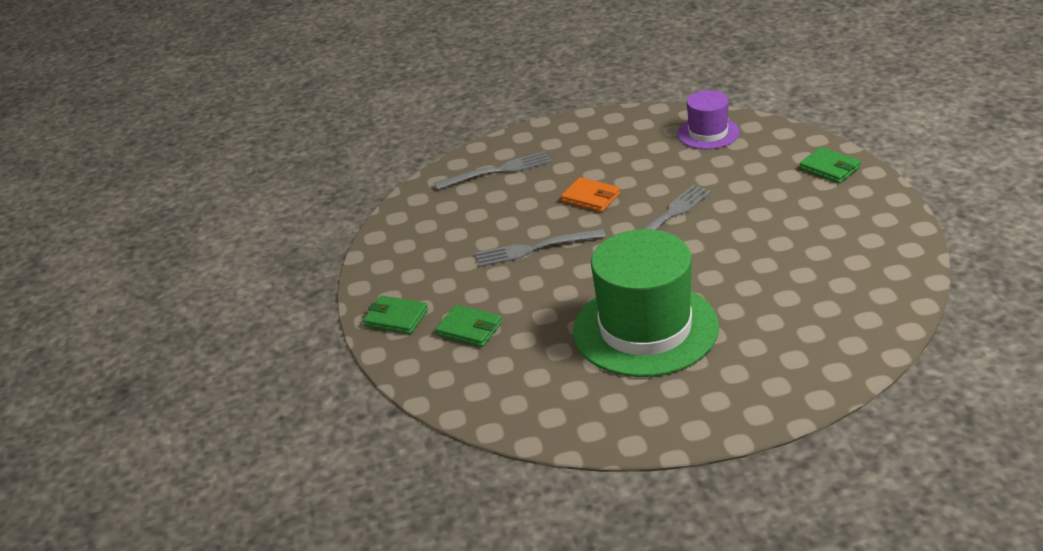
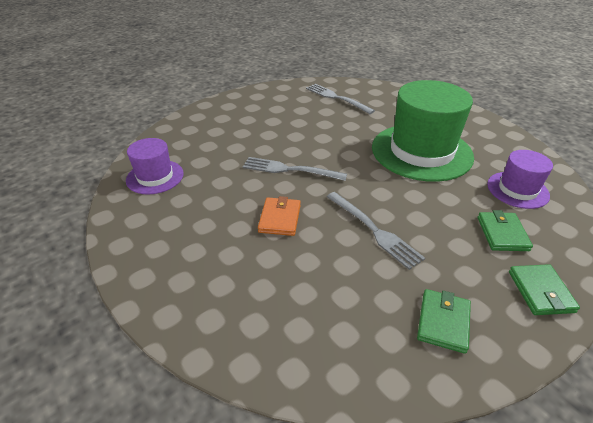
camera: 120 degrees left, 5 degrees up
(498, 171) = (252, 310): grey fork -> grey fork (336, 98)
(520, 377) = (517, 190): none -> purple hat
(829, 168) = (203, 118): green wallet -> green wallet (443, 322)

